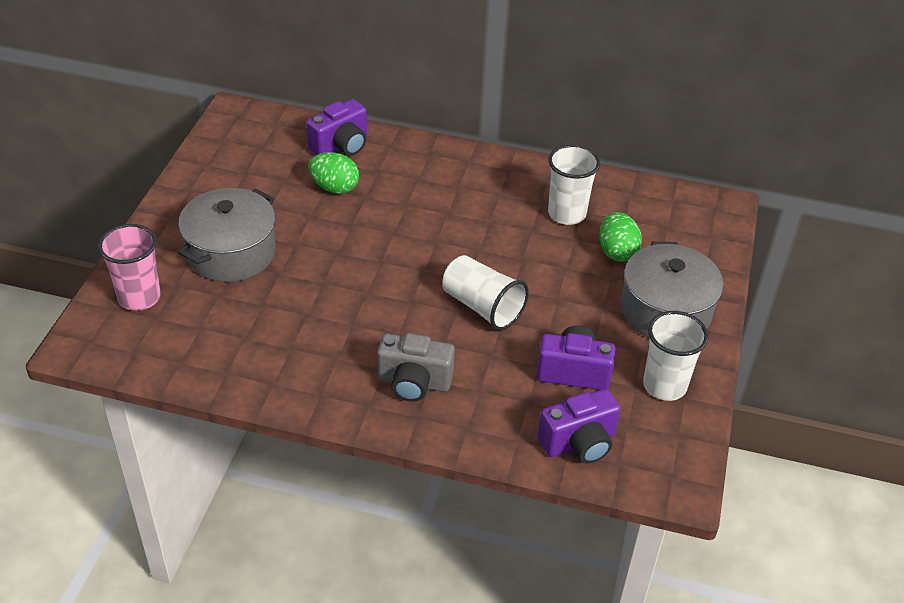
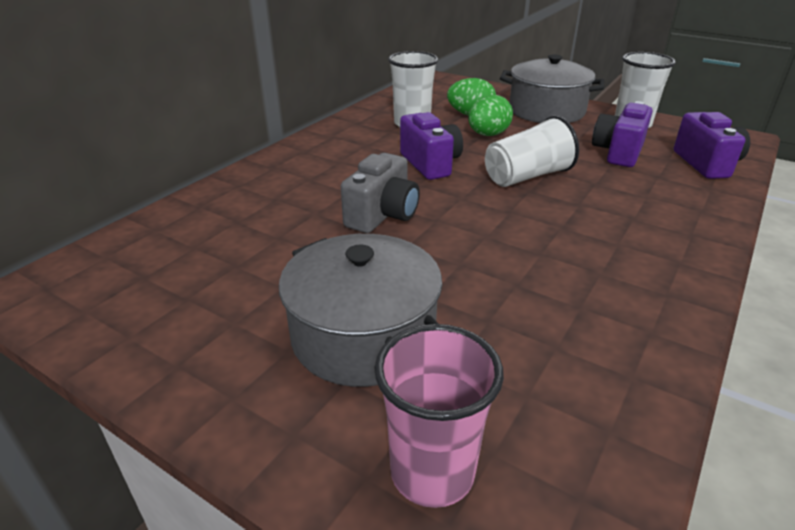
camera: 70 degrees left, 10 degrees down
(334, 187) = (283, 230): green egg -> green egg (488, 135)
(341, 146) = (207, 214): purple camera -> purple camera (430, 164)
(414, 382) = (639, 228): grey camera -> grey camera (382, 215)

